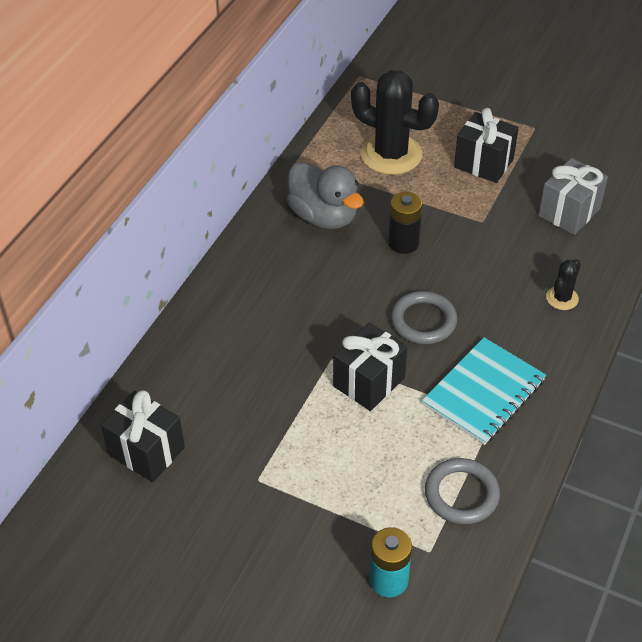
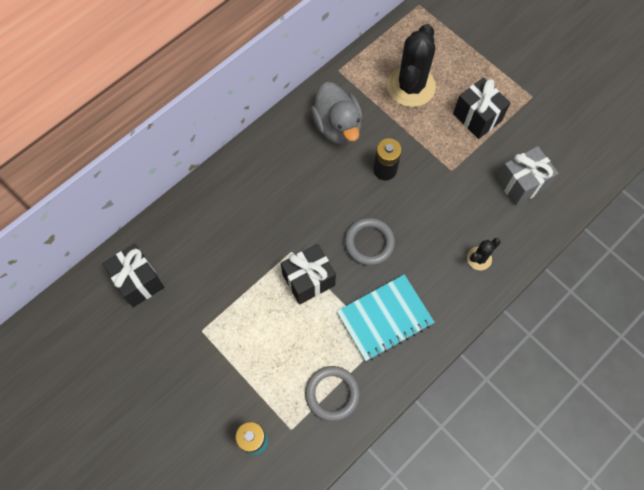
camera: 20 degrees right, 20 degrees up
(391, 154) = (411, 86): black cactus -> black cactus turned 60 degrees clockwise

